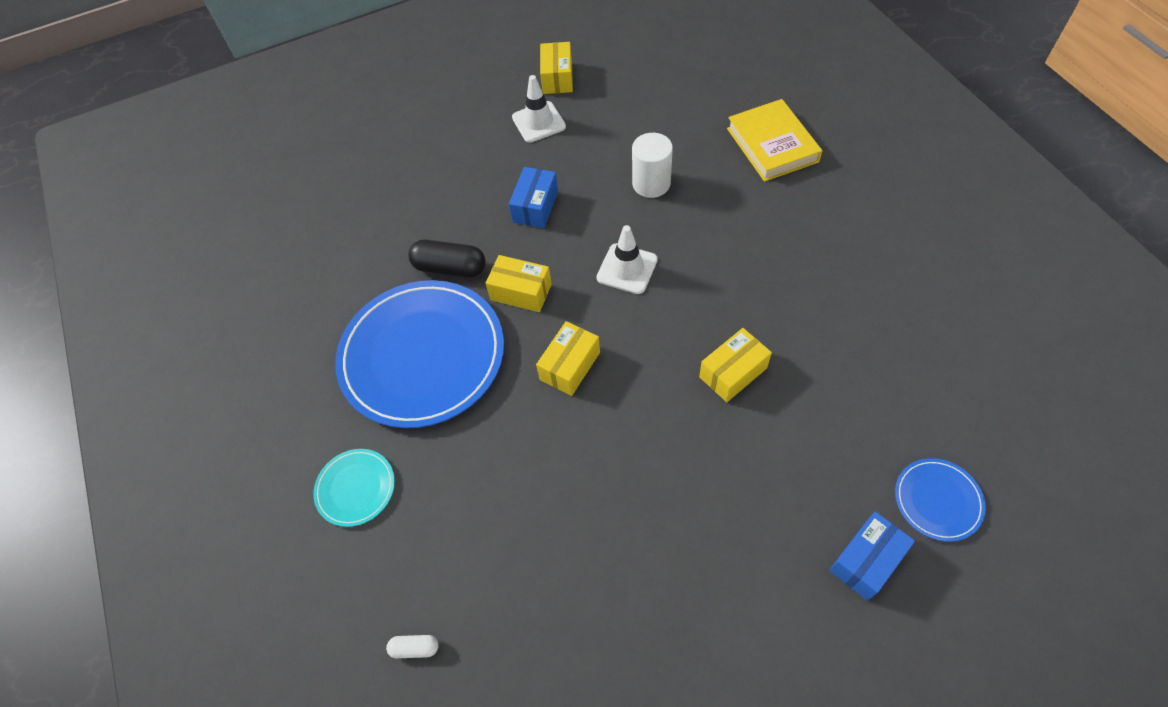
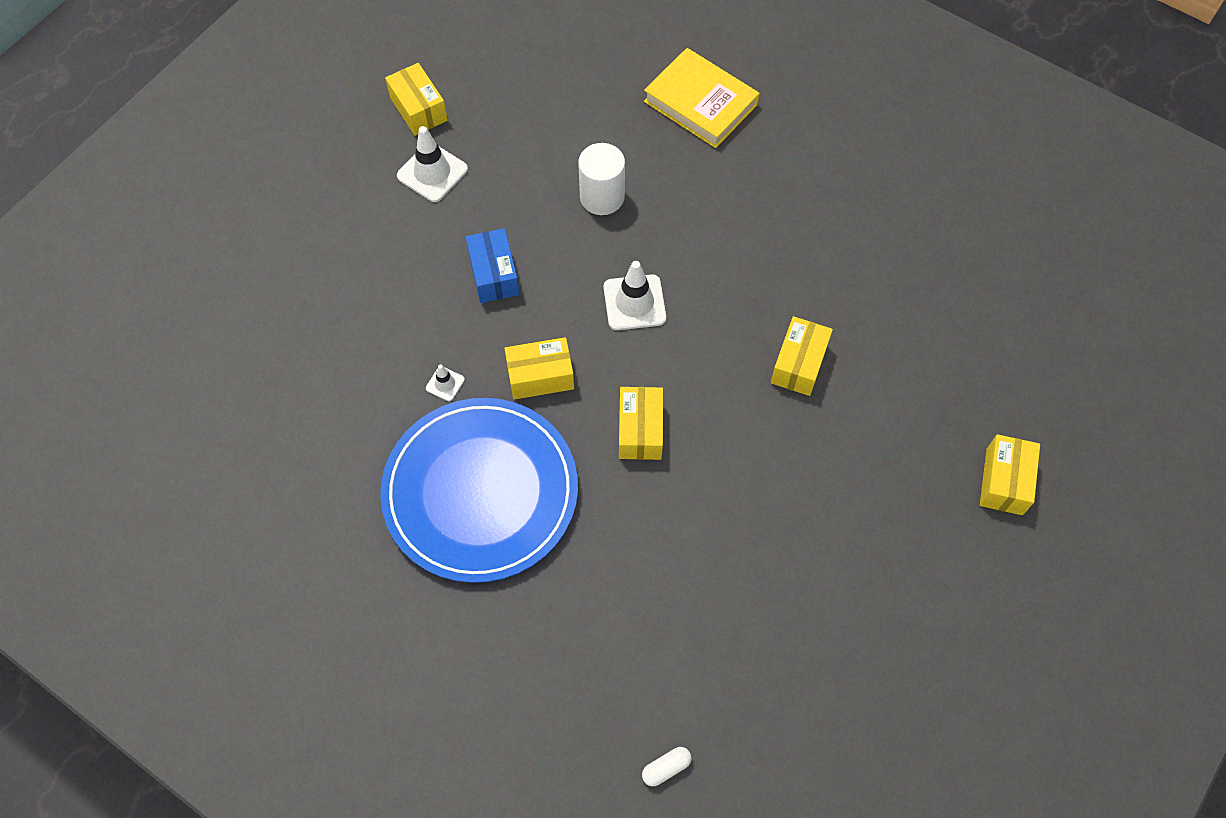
camera: 35 degrees left, 5 degrees up
(355, 488) = (504, 657): turquoise plate -> none
(450, 268) = (445, 384): black capsule -> white traffic cone
(866, 561) = (1004, 481): blue box -> yellow box
(937, 500) = (1033, 399): blue plate -> none

